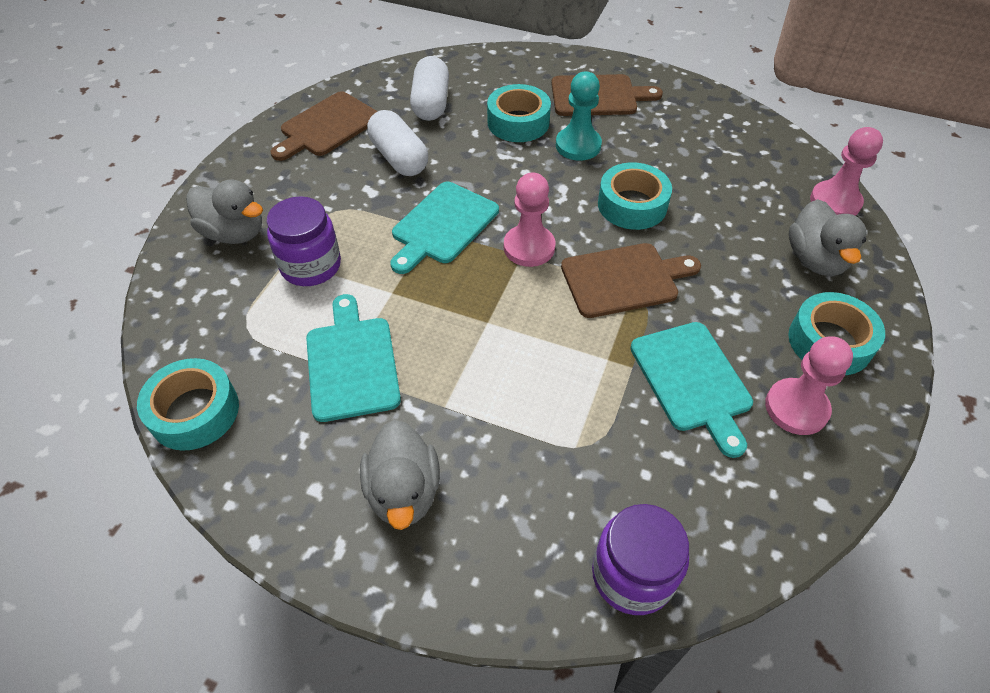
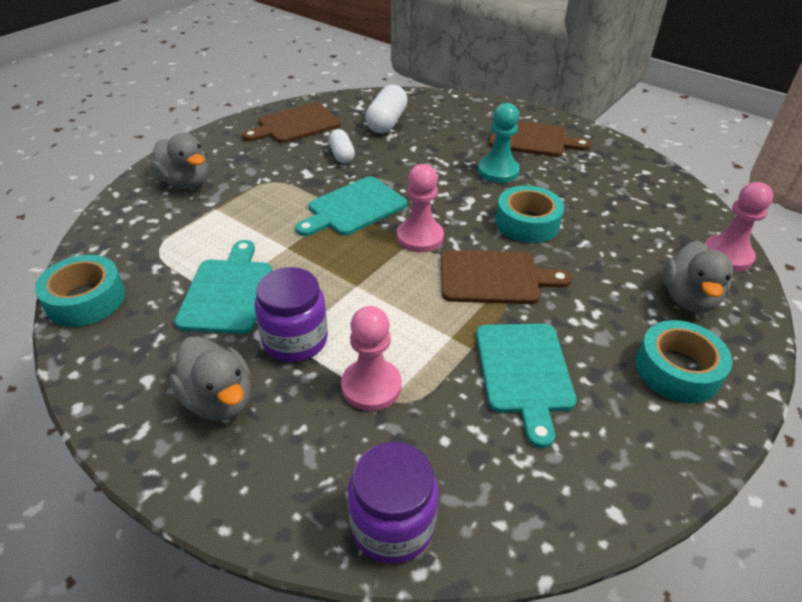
camera: 15 degrees right, 10 degrees down
(311, 266) = (232, 216): purple jar -> purple jar (295, 340)
(399, 158) = (341, 155): white capsule -> white capsule, size x0.63
(404, 492) = (219, 400): grey duck -> grey duck turned 45 degrees counterclockwise
(518, 122) = (453, 147): turquoise tape -> none
(796, 408) = (620, 419): pink pawn -> pink pawn (371, 386)

